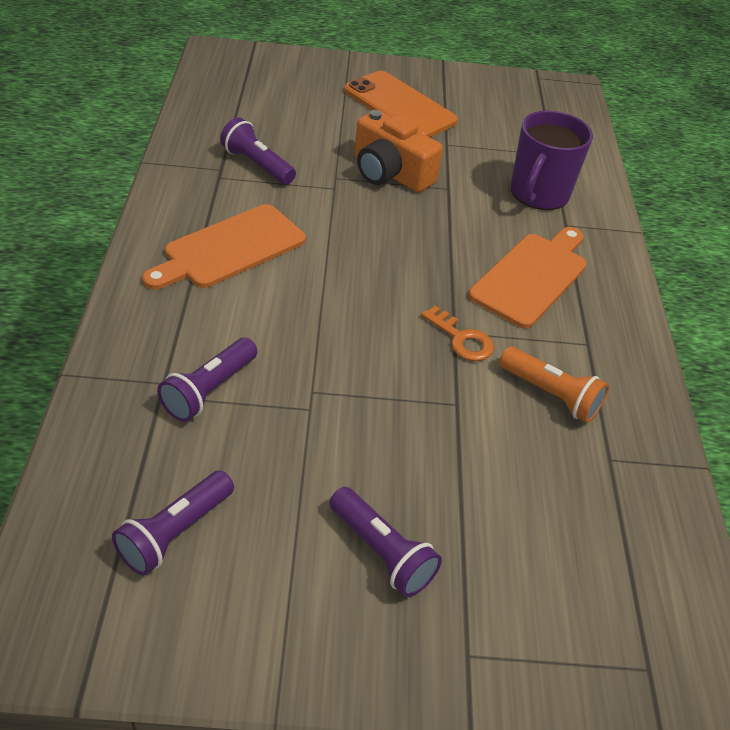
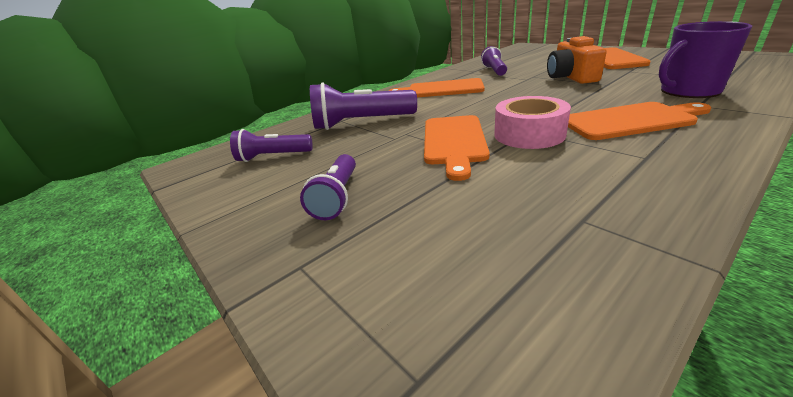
camera: 55 degrees right, 15 degrees down
(209, 390) = (361, 123): purple flashlight -> purple flashlight, size x1.61
(395, 386) = (454, 141): none -> orange cutting board
(461, 339) = (529, 134): orange key -> pink tape
(551, 395) = (569, 172): orange flashlight -> none

